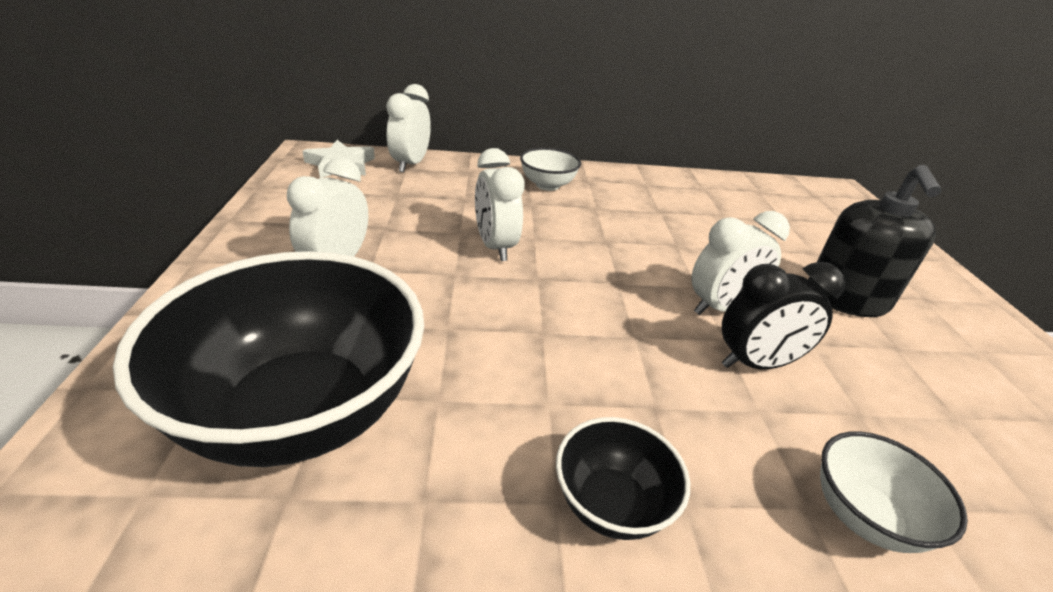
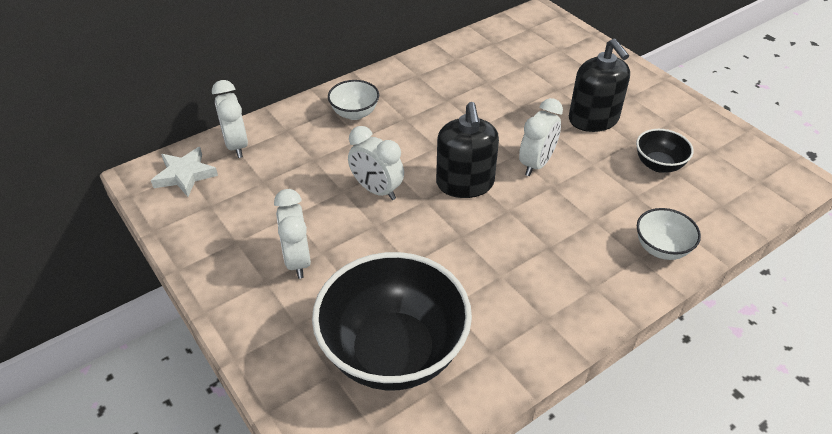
camera: 30 degrees left, 10 degrees up
(604, 285) = (465, 183): none -> black soap dispenser
(611, 504) = (566, 305): black bowl -> black bowl (658, 165)
(756, 364) = (576, 193): black clock -> none

